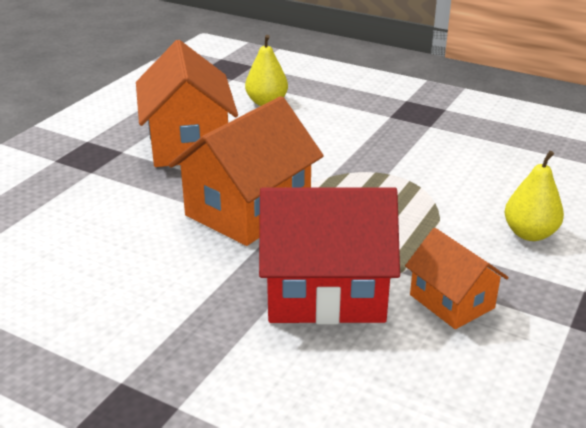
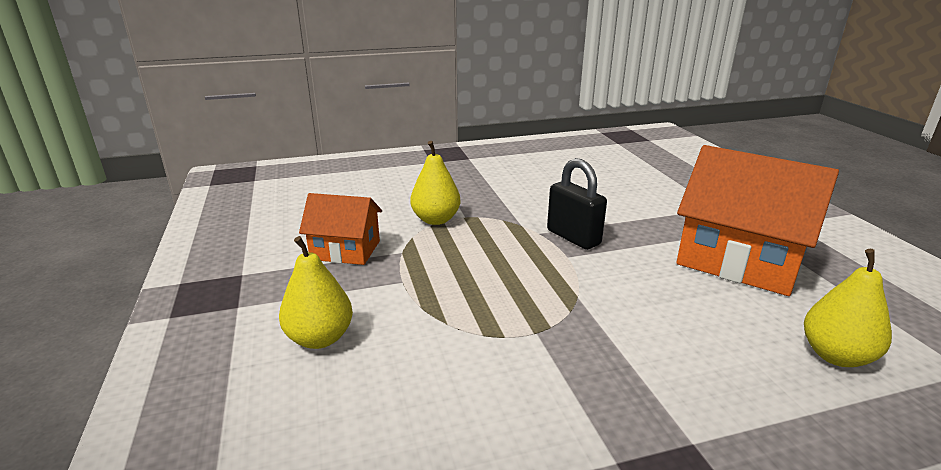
camera: 135 degrees right, 5 degrees down
(248, 209) = (573, 237): orange house -> black padlock
(325, 291) = (436, 220): red house -> yellow pear

